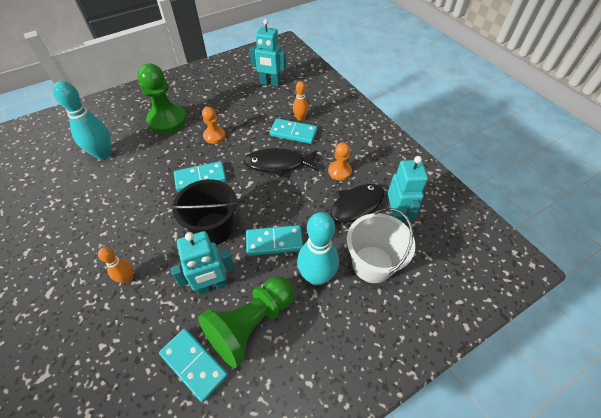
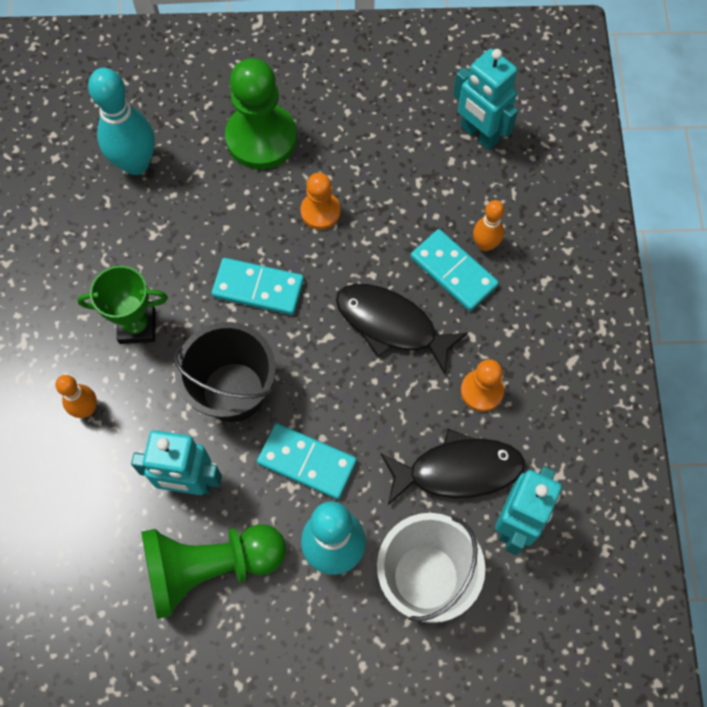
camera: 30 degrees right, 15 degrees up
(140, 223) = (137, 326): none -> green trophy
(194, 364) = (116, 578): turquoise domino -> none

